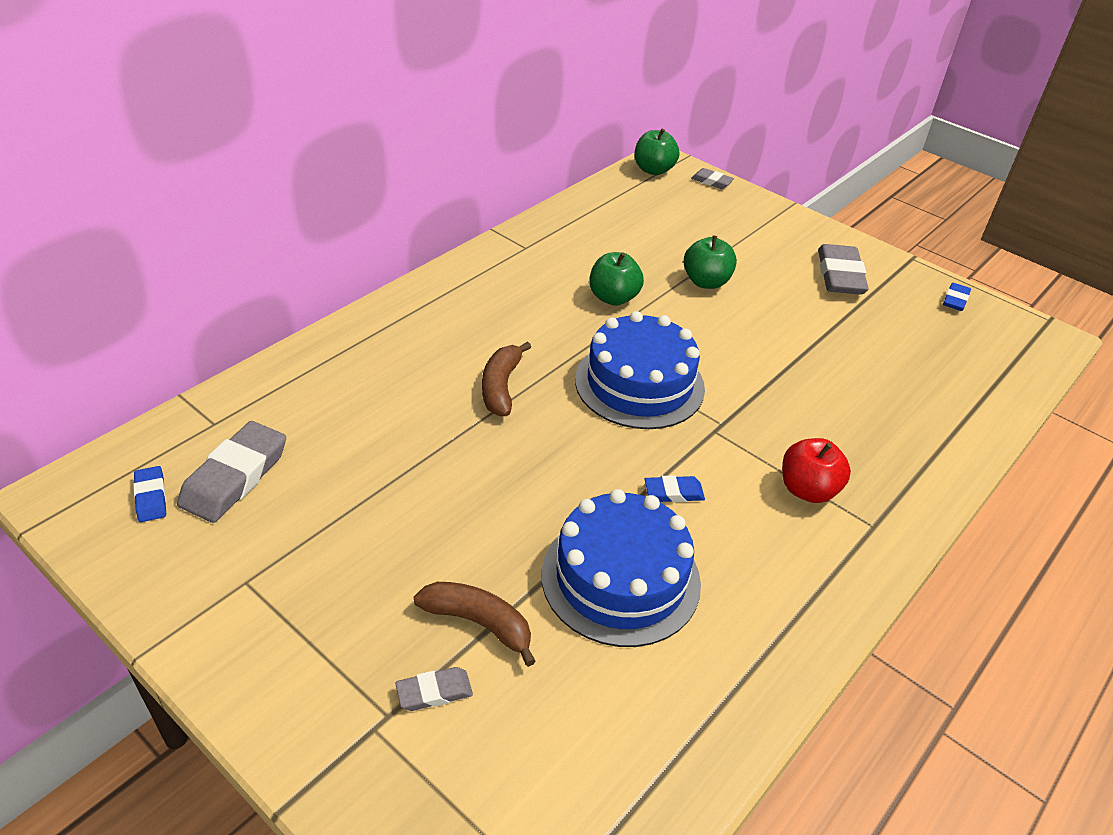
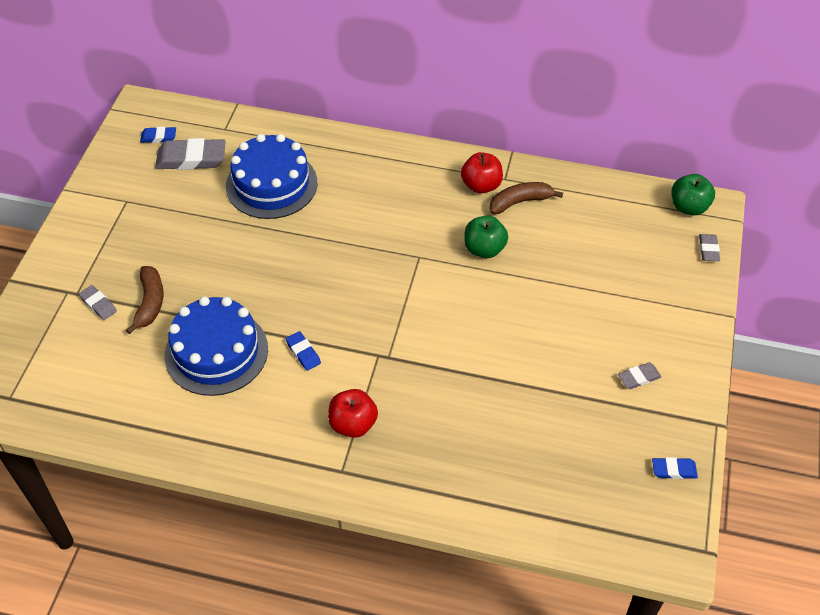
camera: 65 degrees right, 10 degrees up
(151, 497) = (158, 137): blue eraser -> blue eraser turned 45 degrees clockwise
(501, 387) = (342, 231): brown banana -> brown banana (520, 202)
(521, 265) = (481, 185): none -> red apple
(639, 384) = (397, 298): blue cake -> blue cake (271, 184)
(706, 282) = (551, 294): green apple -> none
(840, 275) = (639, 378): grey eraser -> grey eraser, size x0.52

